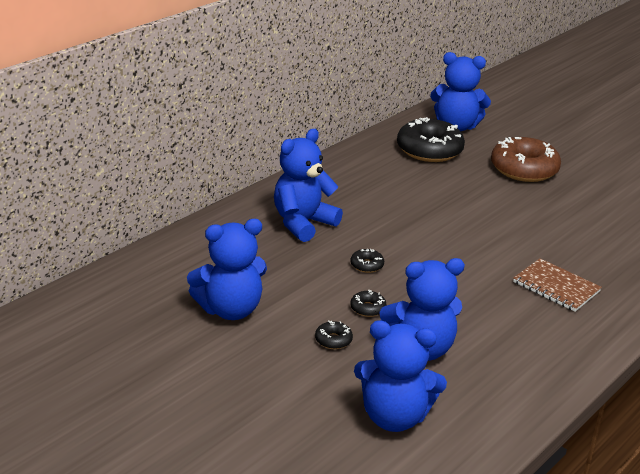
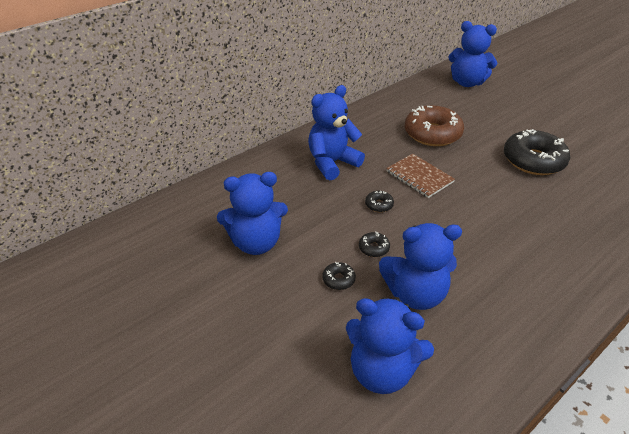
camera: 10 degrees right, 10 degrees up
(429, 150) = (443, 102): black donut -> black donut (533, 160)
(524, 169) = (520, 121): brown donut -> brown donut (432, 134)
(556, 287) = (544, 235): brown notebook -> brown notebook (419, 177)

